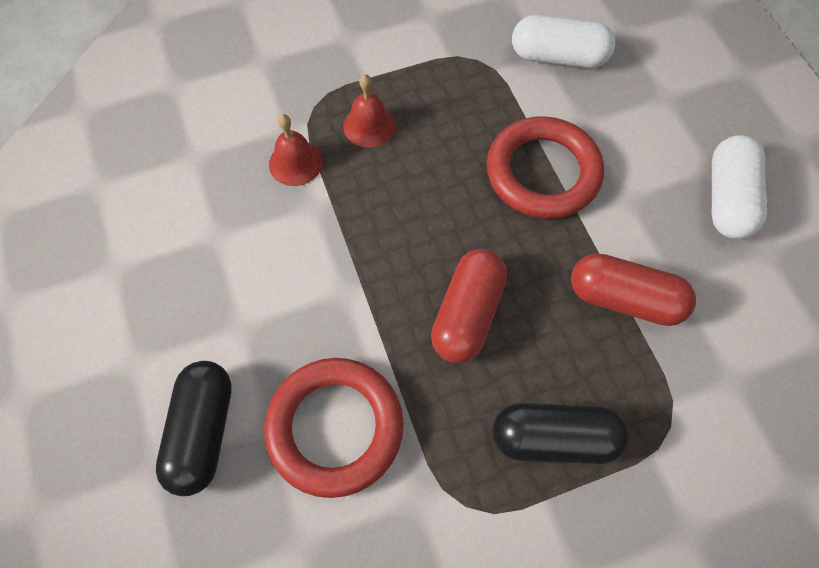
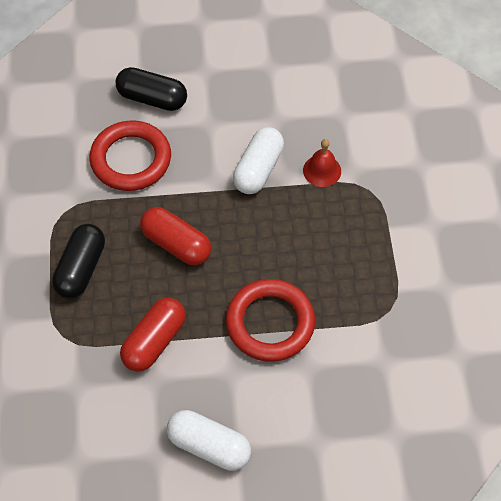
camera: 105 degrees right, 5 degrees down
(369, 125) = (342, 221): red bell -> none
(558, 57) = (378, 371): white capsule -> white capsule (258, 169)

